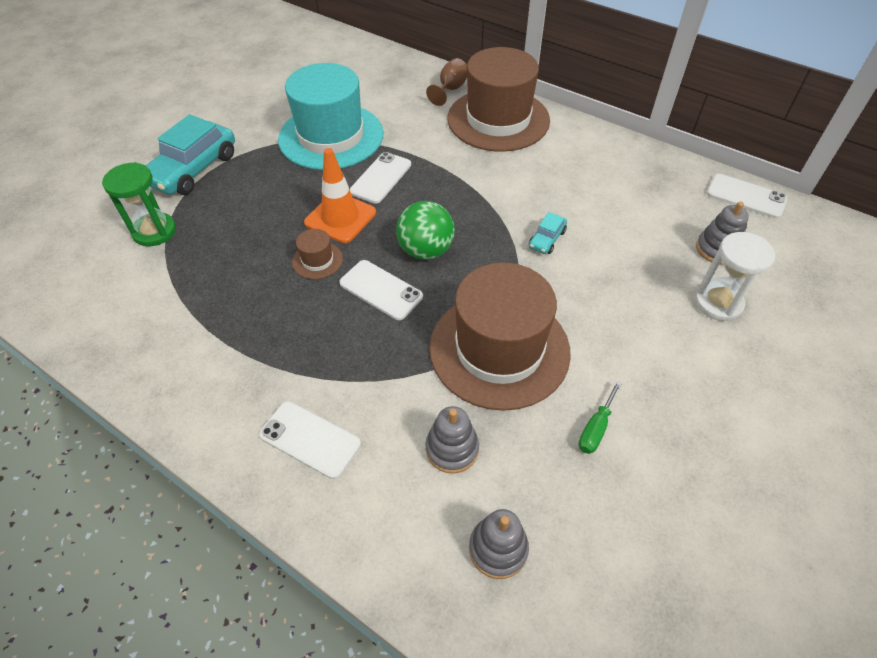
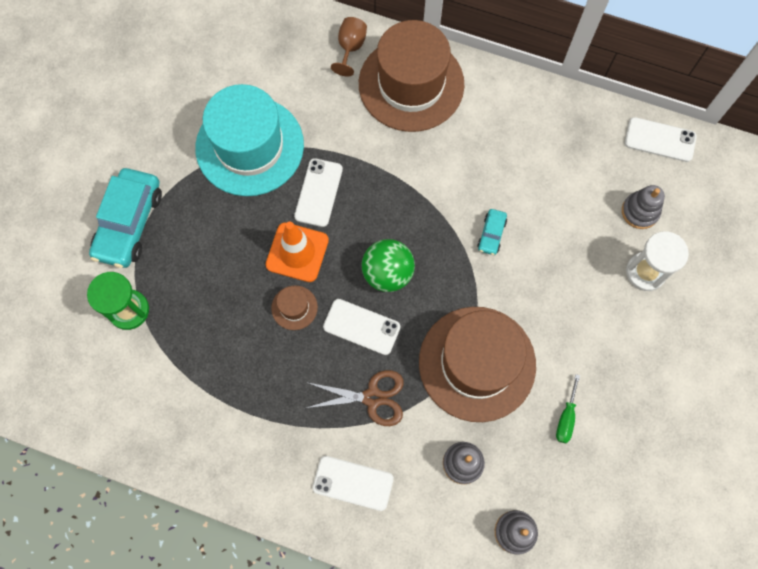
camera: 15 degrees left, 20 degrees up
(367, 357) = (372, 397): none -> brown scissors

